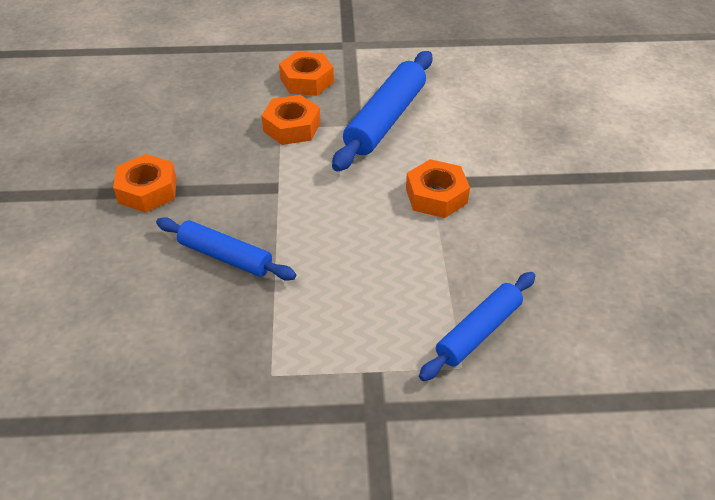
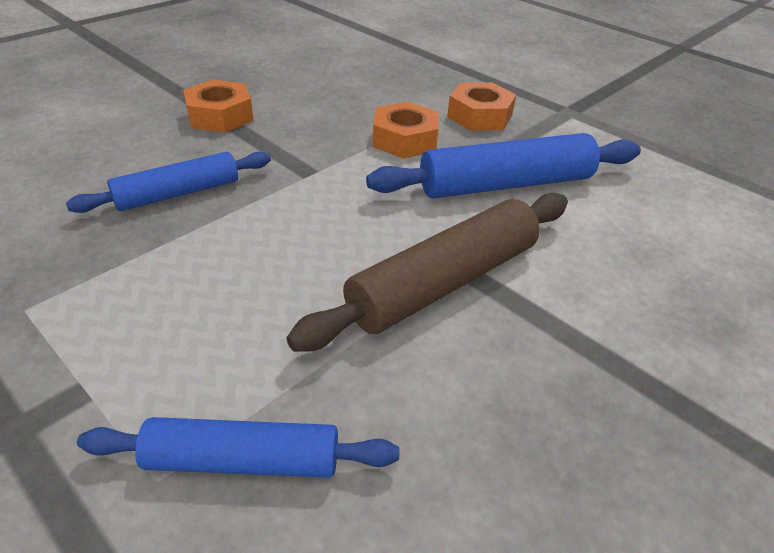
camera: 45 degrees right, 5 degrees down
(225, 256) = (178, 193): blue rolling pin -> blue rolling pin turned 75 degrees clockwise
(436, 196) = (444, 282): orange nut -> brown rolling pin

